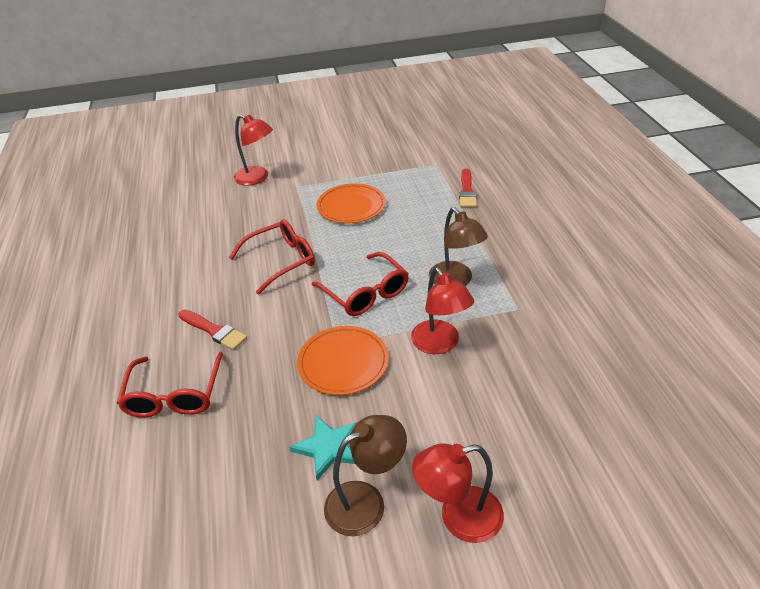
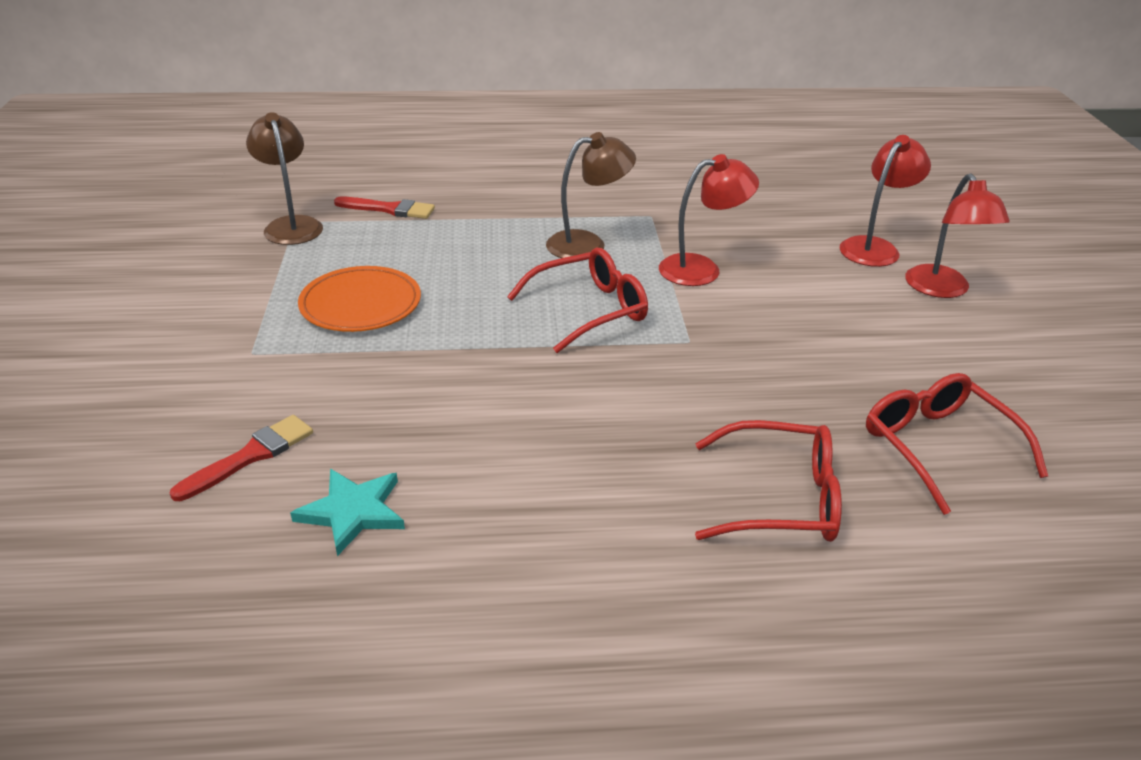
camera: 85 degrees left, 5 degrees down
(214, 331) = (638, 457): red brush -> red brush (250, 456)
(257, 178) = (175, 403): red lamp -> red lamp (874, 247)
(281, 261) = (477, 381): red glasses -> red glasses (938, 447)
(328, 447) = (866, 360): turquoise star -> turquoise star (352, 512)
(343, 363) = (725, 339): orange plate -> none
(366, 501) = (936, 340): brown lamp -> brown lamp (291, 225)

